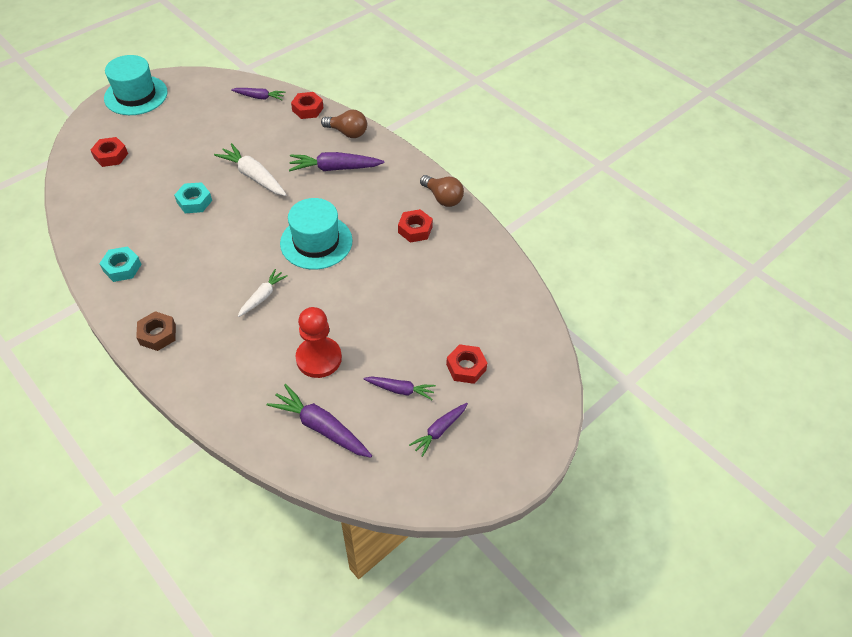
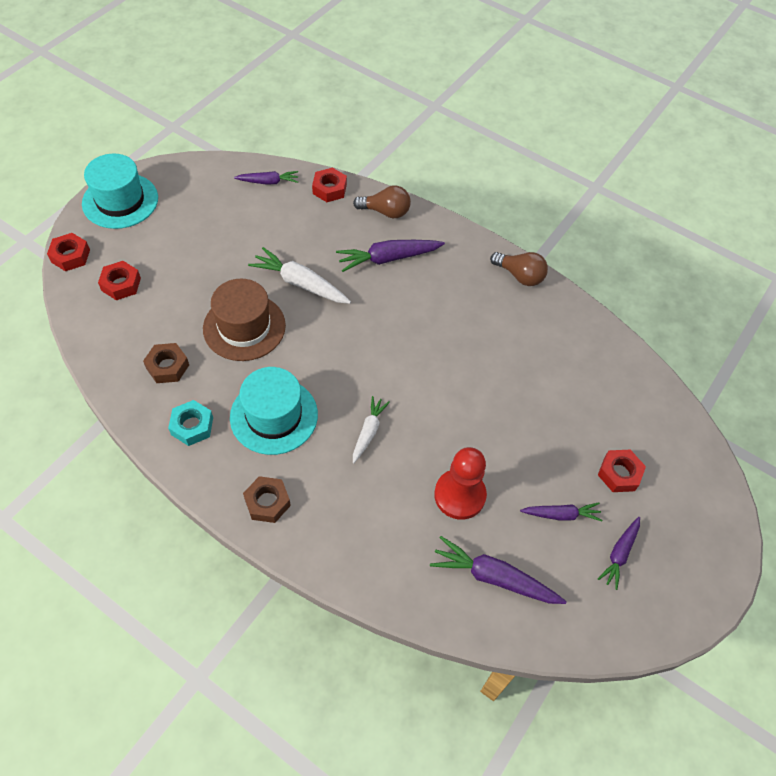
camera: 15 degrees left, 5 degrees up
(121, 221) = (167, 366): none -> brown nut
(194, 201) = (244, 327): turquoise nut -> brown hat
(316, 242) = (402, 353): turquoise hat -> turquoise hat (274, 416)
(415, 229) = (504, 319): red nut -> red nut (70, 256)

